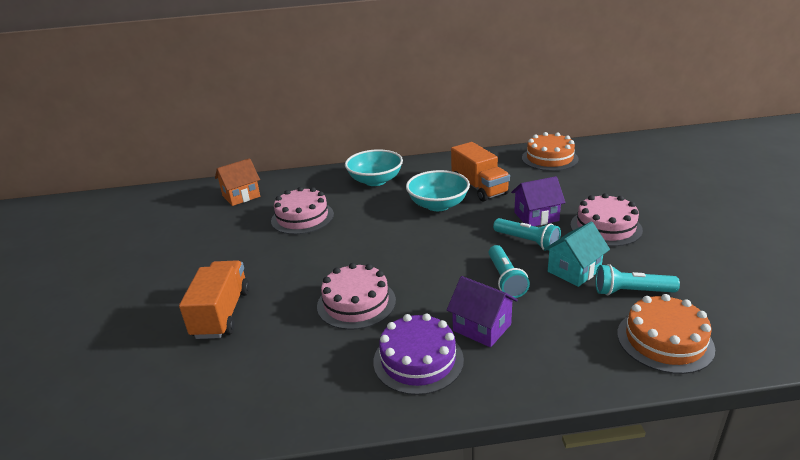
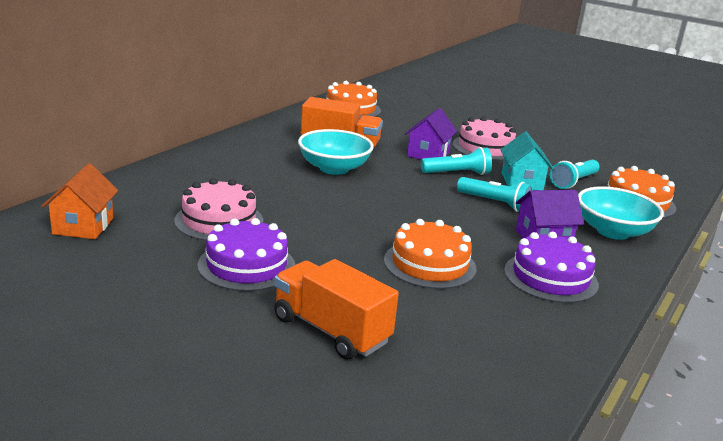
camera: 55 degrees left, 5 degrees down
(262, 252) = (246, 265): none -> purple cake
(356, 303) = (429, 264): pink cake -> orange cake
(375, 180) = (225, 165): turquoise bowl -> turquoise bowl (613, 231)

